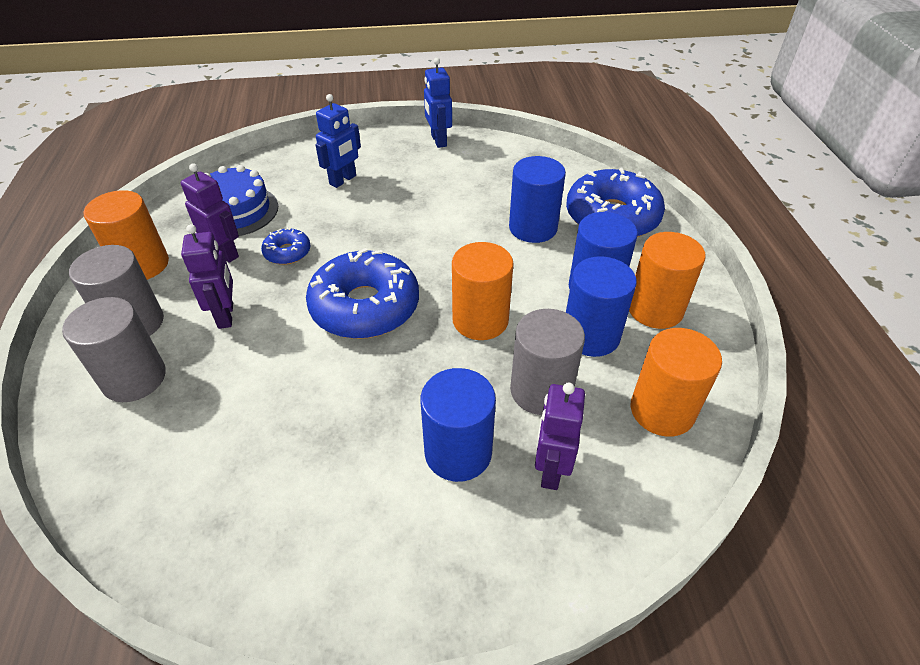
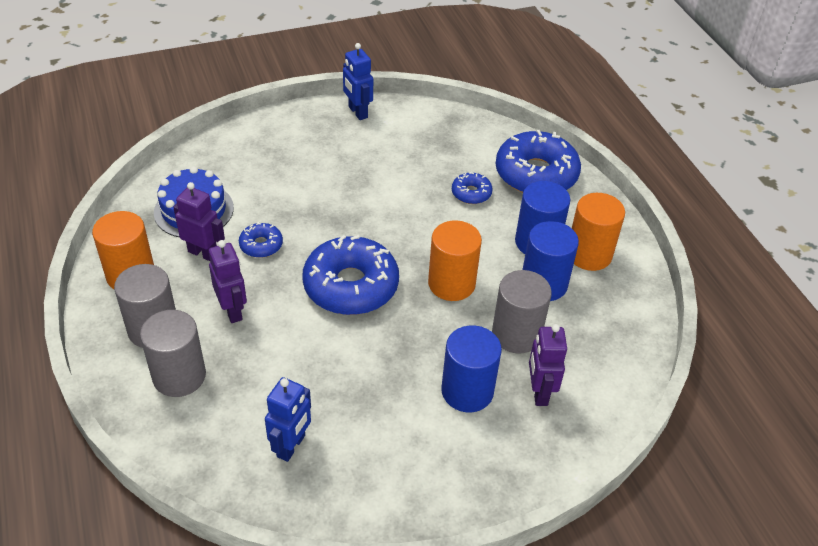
camera: 15 degrees left, 0 degrees up
(343, 180) = (282, 165): blue robot -> blue robot (291, 446)
(533, 228) = (471, 193): blue cylinder -> blue donut
(662, 410) = (610, 335): orange cylinder -> none

